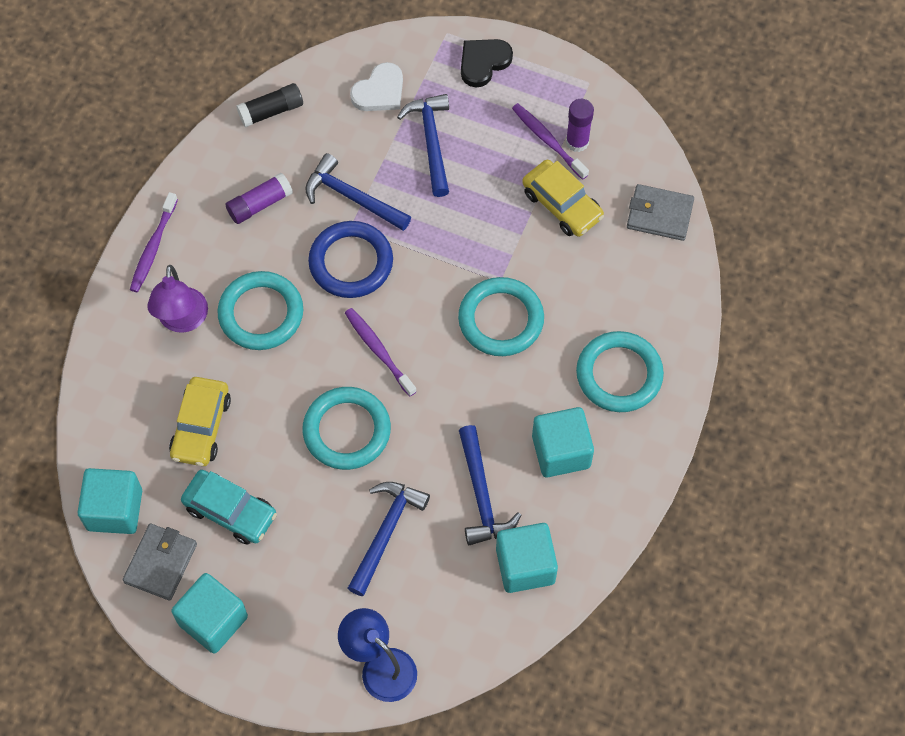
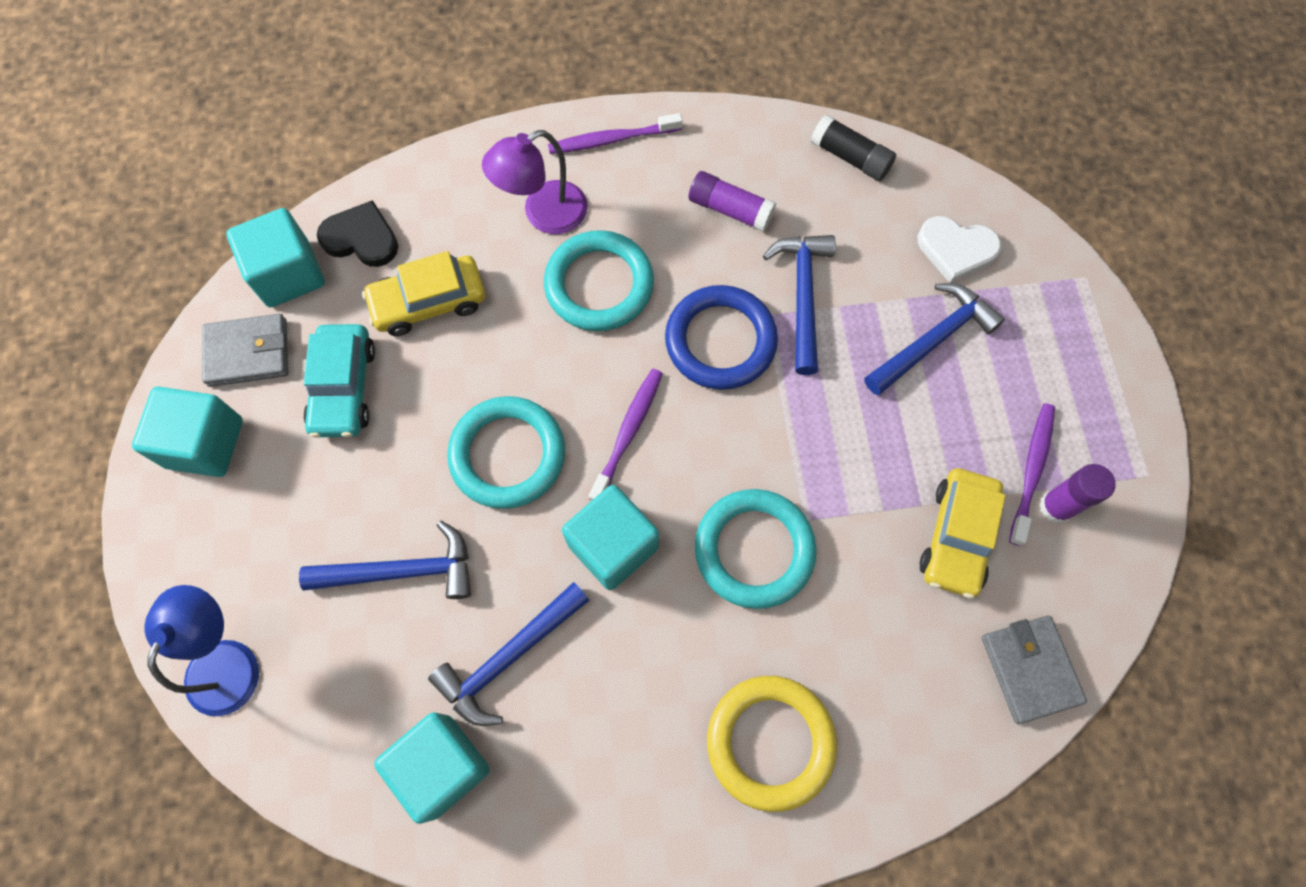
camera: 60 degrees right, 5 degrees up
(483, 62) = (1079, 338): black heart -> black heart (361, 238)
(561, 451) = (620, 725): turquoise cube -> turquoise cube (613, 546)
(619, 374) = (770, 742): turquoise ring -> yellow ring

